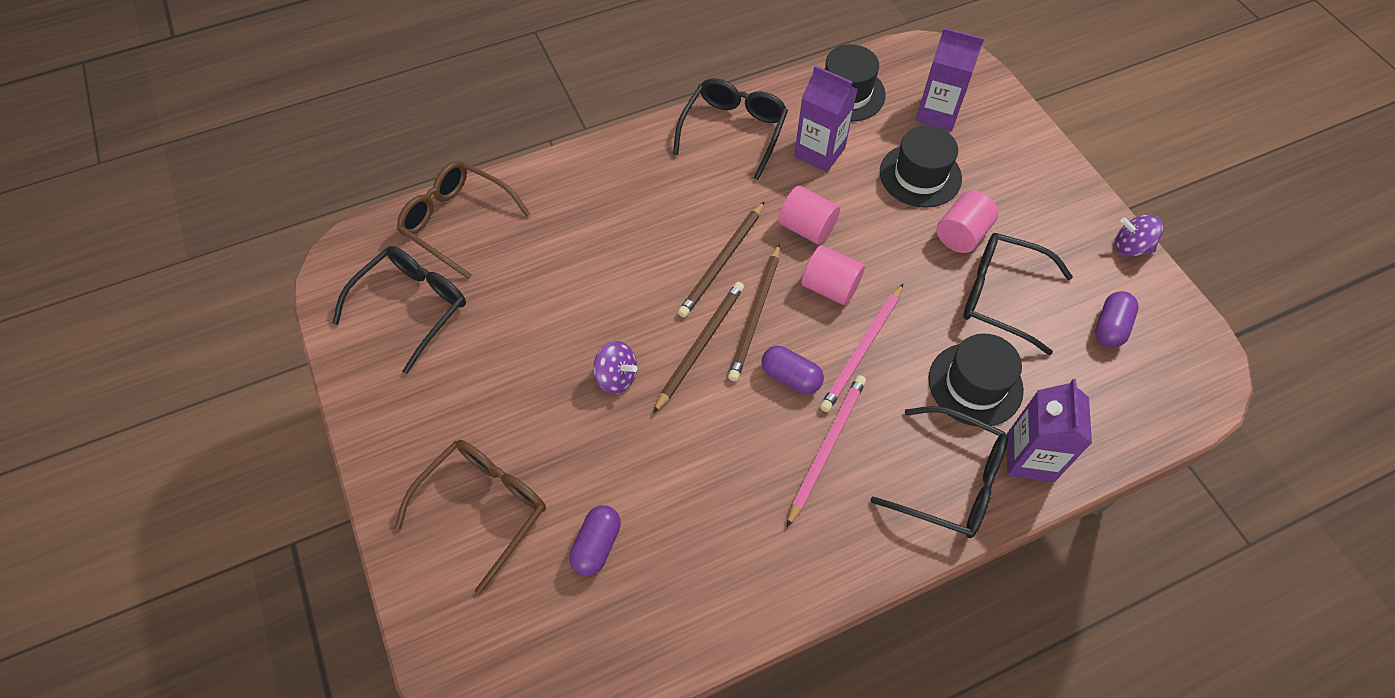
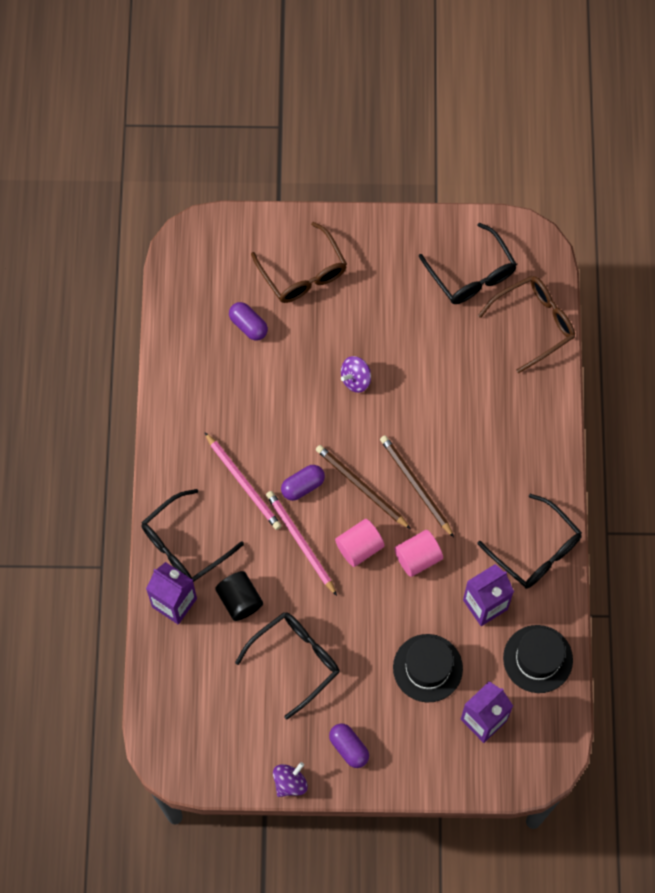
camera: 115 degrees right, 10 degrees up
(700, 345) = (354, 441): brown pencil -> none
(962, 234) = (359, 665): pink cylinder -> none
(975, 384) = (239, 600): black hat -> black cylinder
(1110, 327) = (235, 720): purple capsule -> purple capsule (349, 748)

